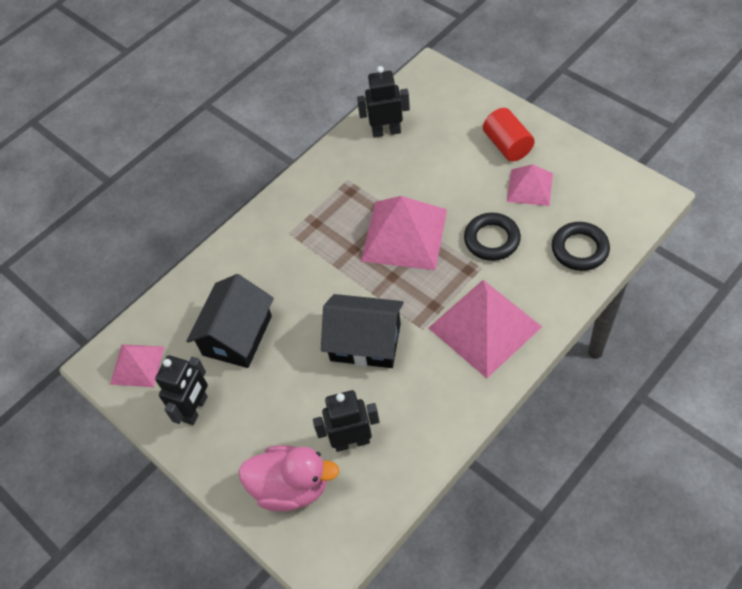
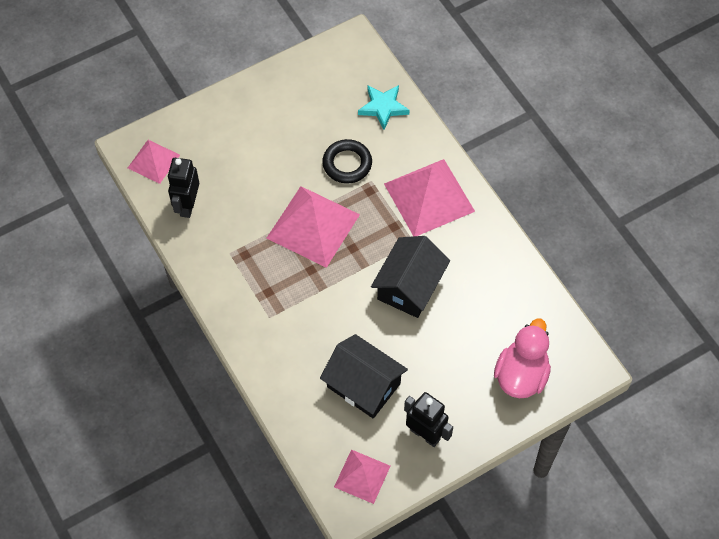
camera: 80 degrees left, 5 degrees up
(351, 441) = (496, 321): black robot -> none
(507, 145) = (252, 118): red cylinder -> none
(529, 187) = (305, 118): pink pyramid -> pink pyramid (153, 161)
(579, 249) = (383, 107): black ring -> turquoise star

